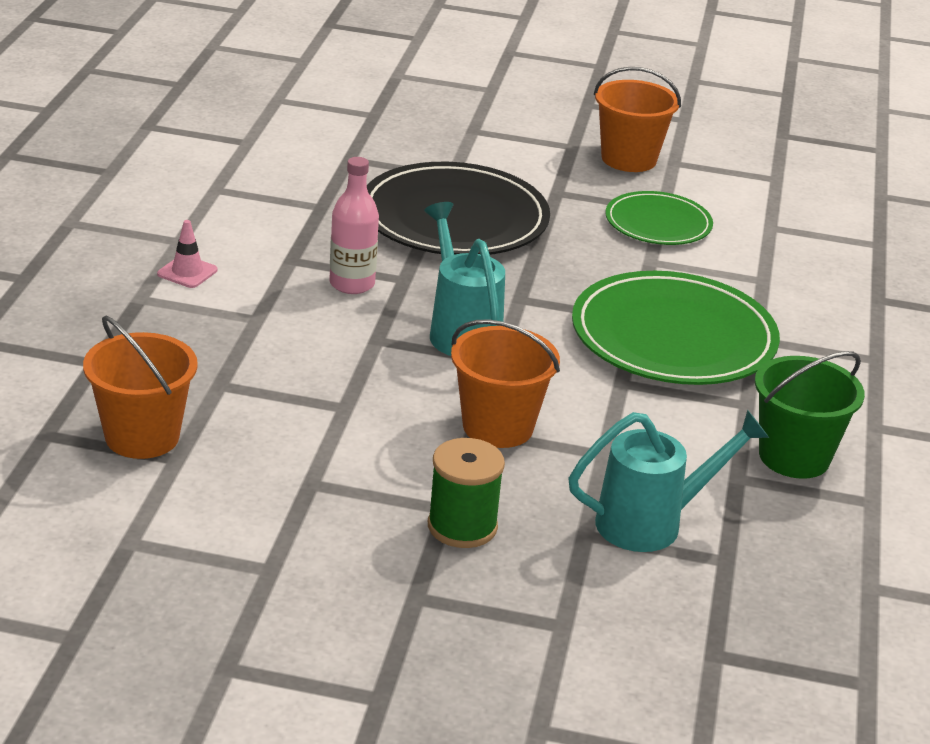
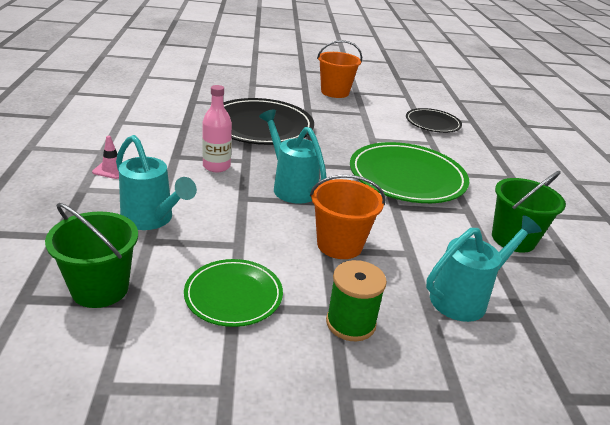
camera: 15 degrees left, 0 degrees up
(142, 437) = (100, 289): orange bucket -> green bucket
(229, 355) = (151, 219): none -> turquoise watering can
(658, 223) = (365, 120): green plate -> green plate (233, 295)
(791, 241) = (432, 123): none -> black plate

